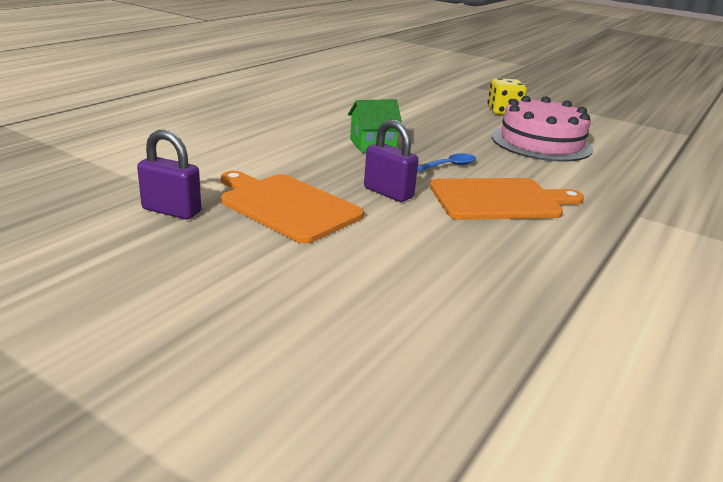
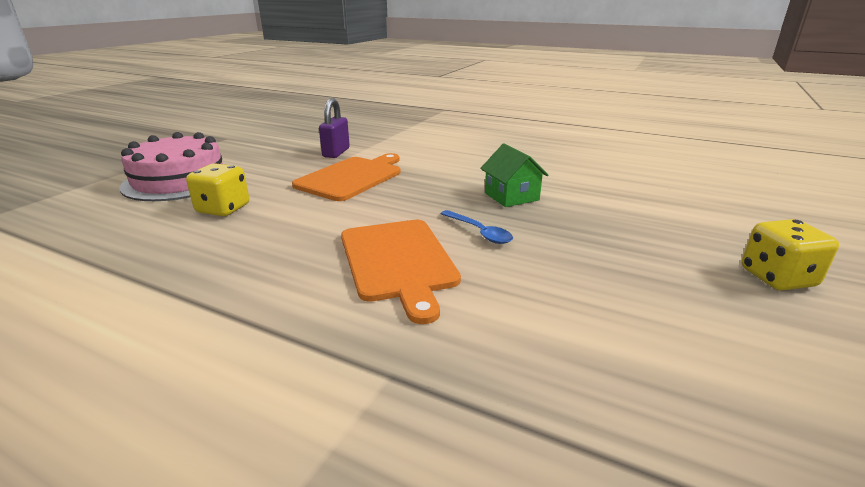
camera: 85 degrees right, 0 degrees up
(372, 289) = (223, 209): none -> yellow dice
(388, 193) = (391, 208): purple padlock -> none
(541, 142) = (652, 306): pink cake -> pink cake (179, 180)

